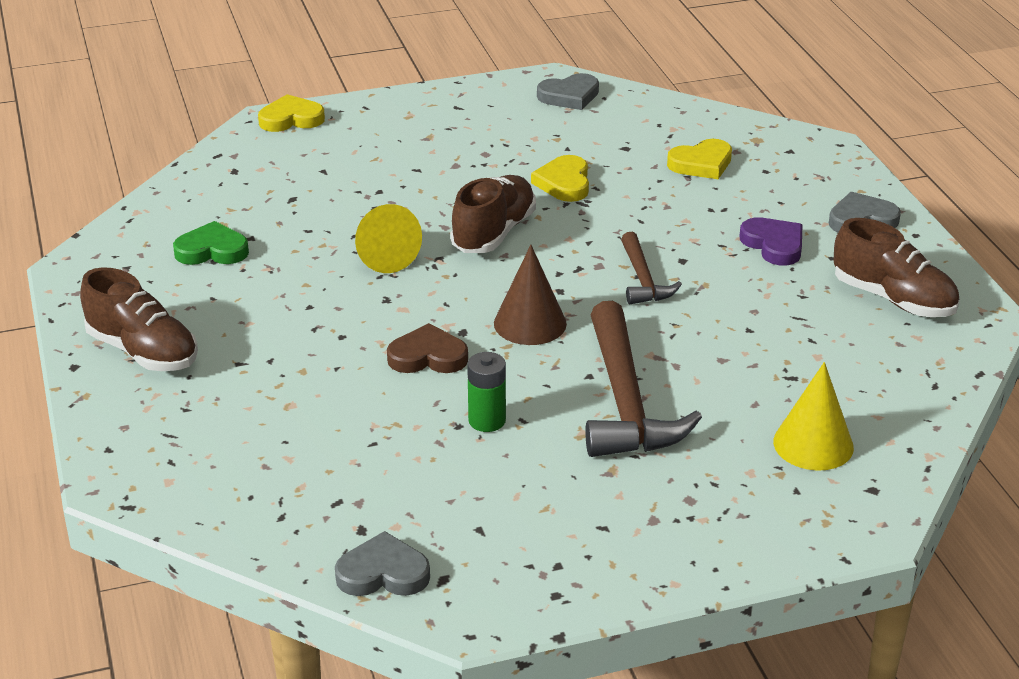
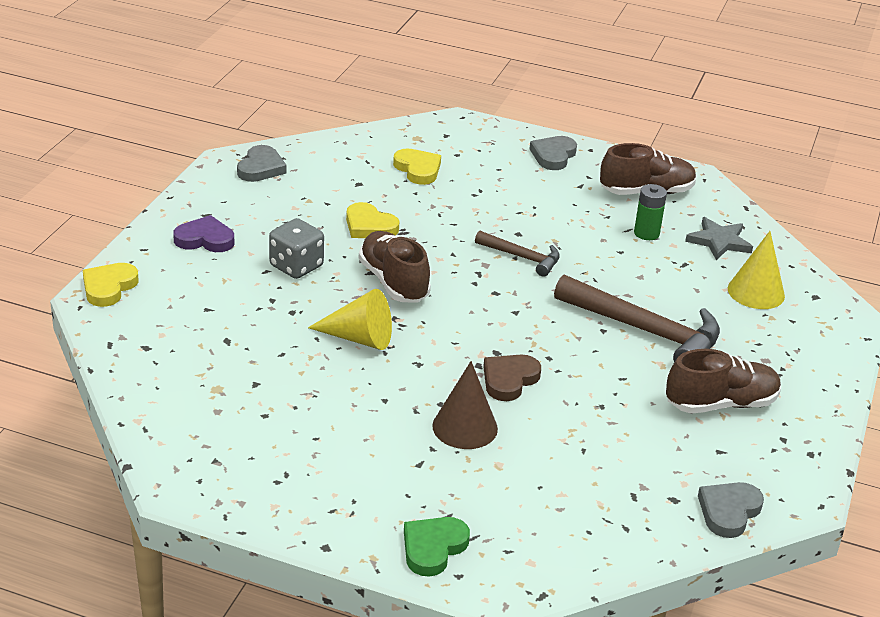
camera: 55 degrees left, 0 degrees up
(143, 351) = (348, 503): brown shoe -> brown shoe (721, 404)
(212, 250) = (249, 409): green heart -> green heart (433, 548)
(445, 179) = (296, 266): none -> grey dice
(487, 420) = (609, 392): green battery -> green battery (646, 233)
(530, 323) = (519, 322): brown cone -> brown cone (465, 427)
(701, 164) = (418, 169): yellow heart -> yellow heart turned 45 degrees counterclockwise
(774, 245) = (542, 196): purple heart -> purple heart (205, 239)
(875, 382) = (719, 241): none -> grey star

